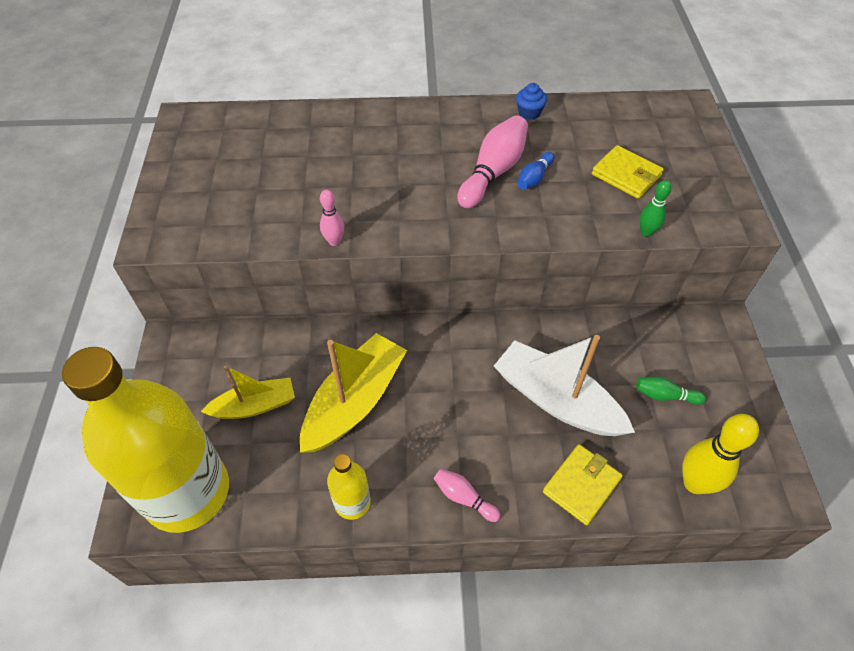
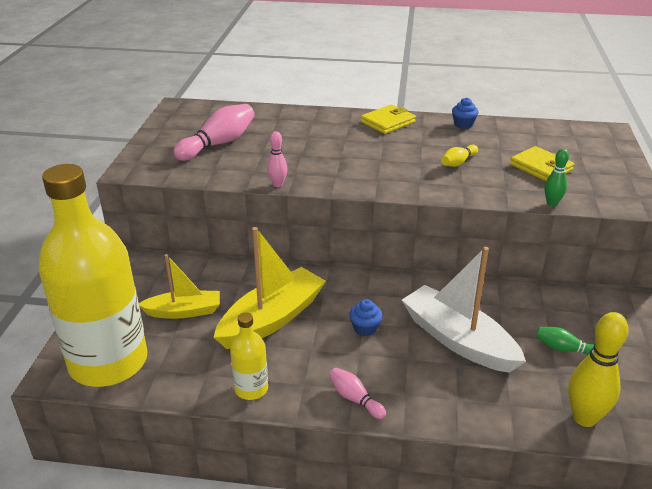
camera: 10 degrees right, 20 degrees down
(457, 399) = (365, 328): none -> blue cupcake
(493, 172) = (423, 156): pink bowling pin -> pink bowling pin (218, 144)
(534, 178) = (458, 162): blue bowling pin -> yellow bowling pin
(581, 485) = (470, 405): yellow wallet -> yellow wallet (387, 122)

